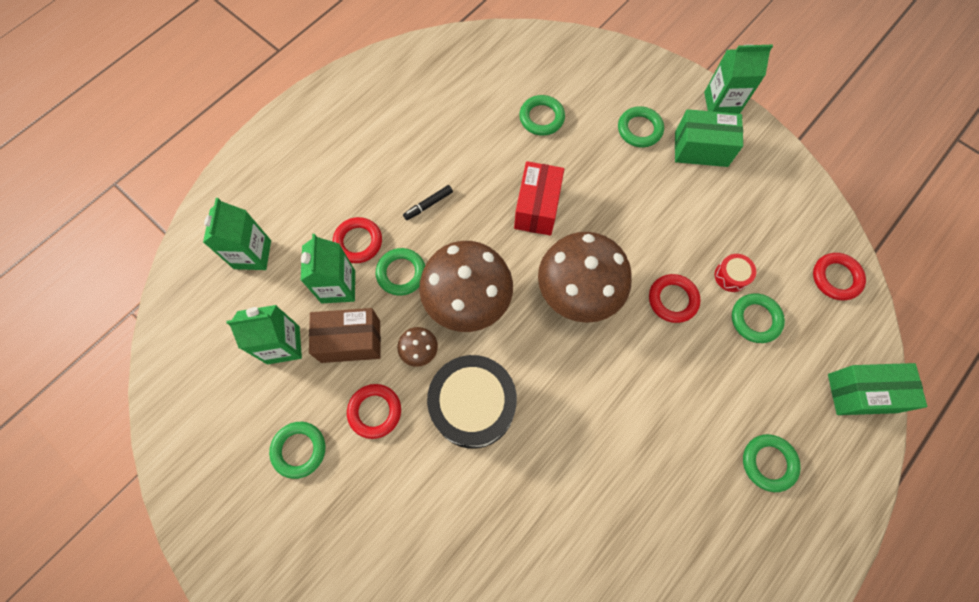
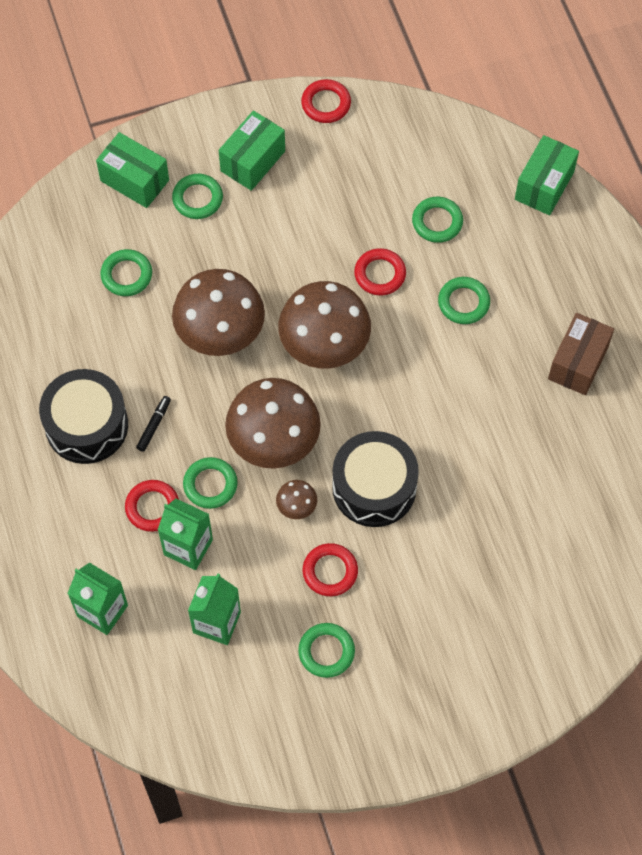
camera: 60 degrees left, 5 degrees down
(350, 341) = (250, 561): brown box -> brown box (578, 363)
(401, 159) = (86, 425): none -> black drum
(428, 205) = (154, 425): black marker -> black marker turned 150 degrees counterclockwise
(537, 208) = (220, 332): red box -> brown mushroom
(623, 80) = (134, 180): none -> green box
(721, 104) = (218, 115): green carton -> none
(731, 276) = (388, 215): red drum -> none
(768, 463) = (556, 289): green ring -> green ring (463, 302)
(836, 278) = (441, 137): red ring -> red ring (326, 104)

